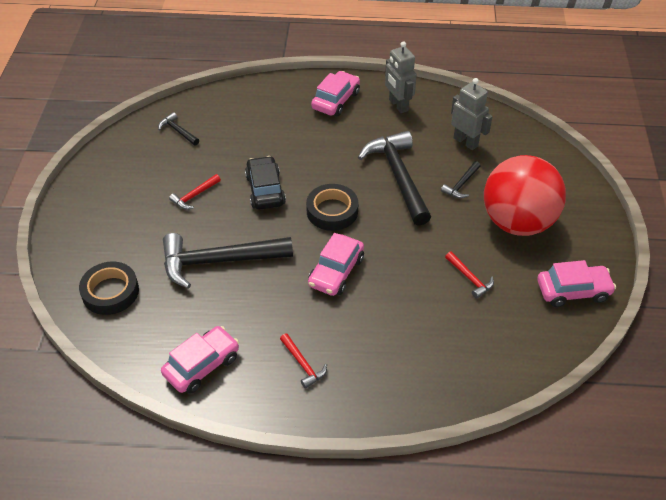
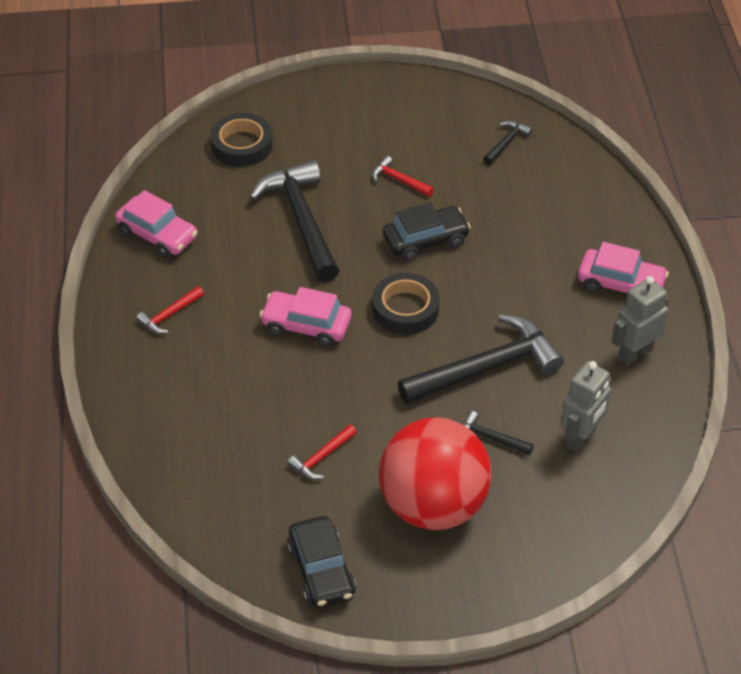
camera: 80 degrees right, 0 degrees up
(573, 291) = (321, 570): pink car -> black car

